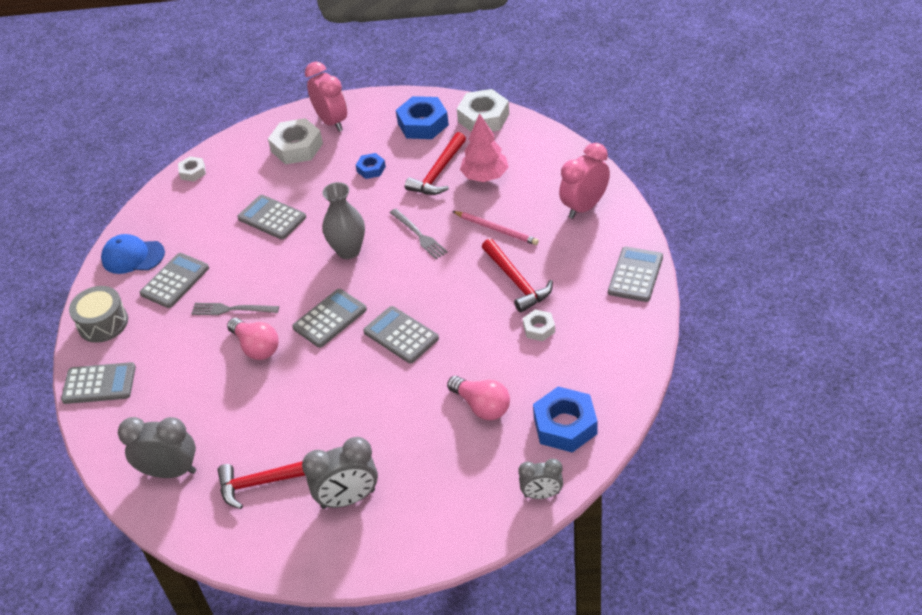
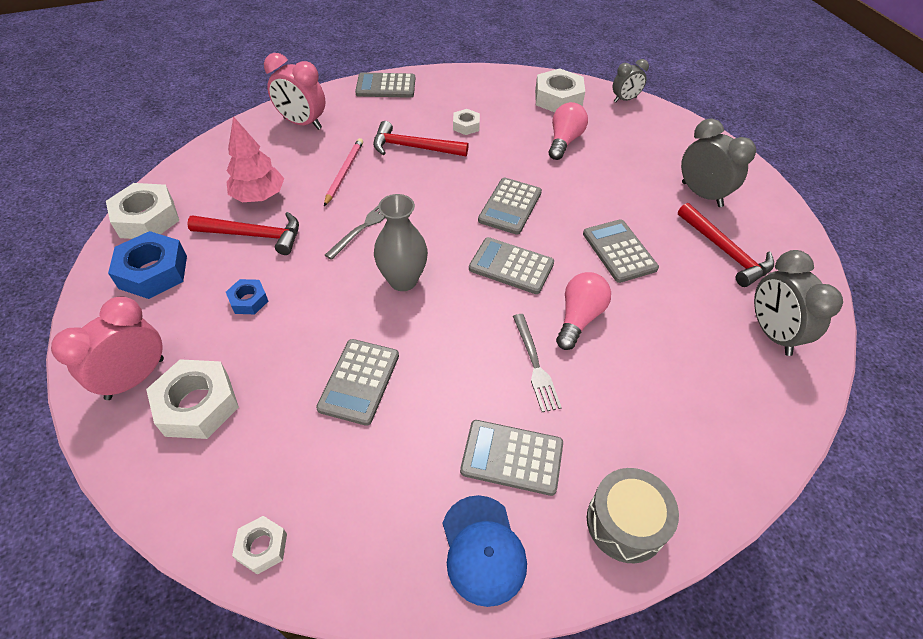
camera: 115 degrees left, 5 degrees up
(99, 384) = (719, 469): grey calculator -> grey calculator (619, 251)
(516, 281) = (413, 147): red hammer -> red hammer turned 120 degrees counterclockwise
(541, 494) = (625, 100): grey clock -> grey clock turned 90 degrees clockwise
(565, 425) = (558, 98): blue nut -> white nut

